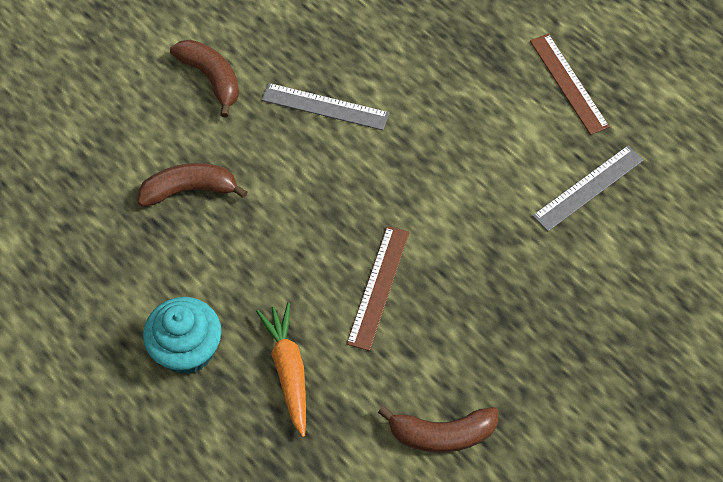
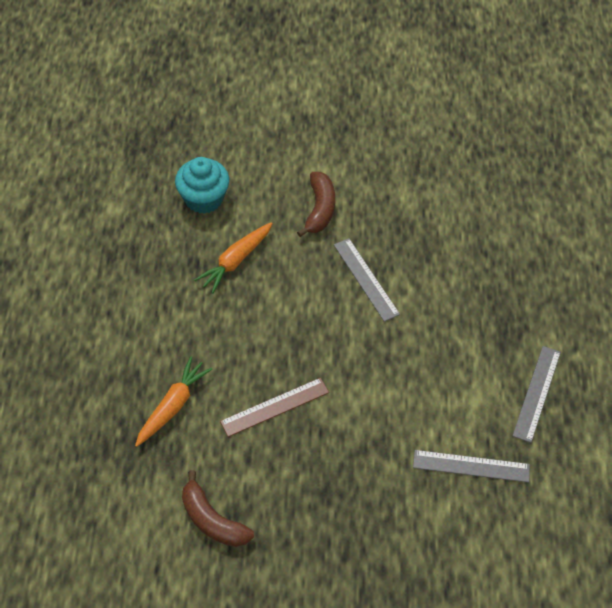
camera: 45 degrees right, 5 degrees down
(187, 349) = (135, 345): turquoise cupcake -> turquoise cupcake (204, 199)
(189, 190) = (236, 261): brown banana -> orange carrot
(569, 83) = (537, 393): brown ruler -> grey ruler

